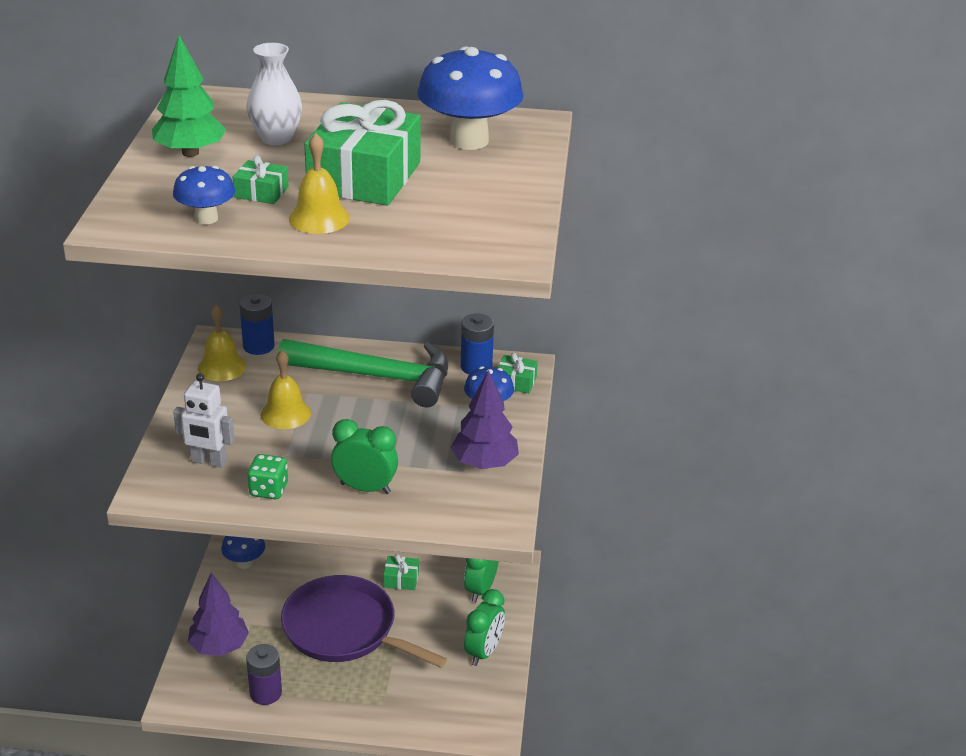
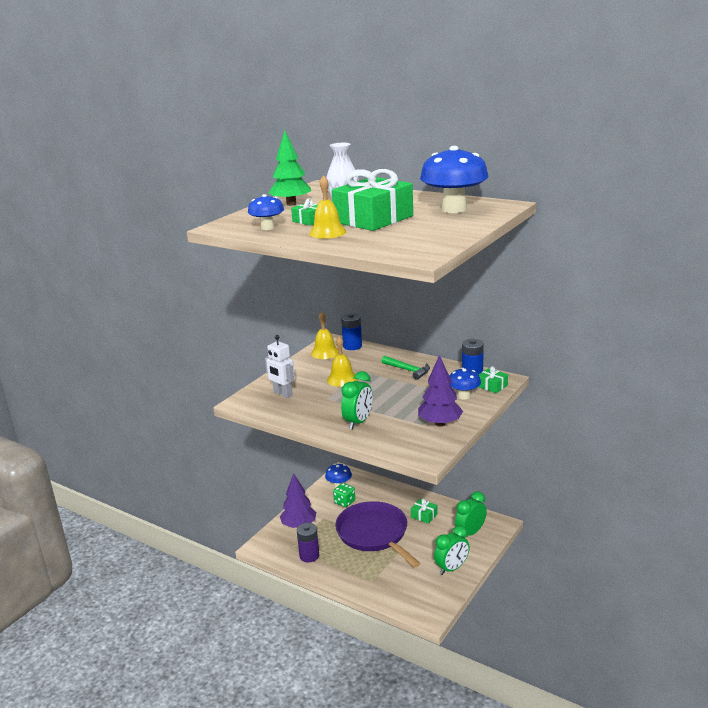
camera: 30 degrees right, 10 degrees down
(269, 490) = (304, 413): green dice -> green dice (344, 502)
(365, 488) = (358, 422): green clock -> green clock turned 75 degrees clockwise
(377, 377) = (408, 370): green hammer -> green hammer, size x0.49

